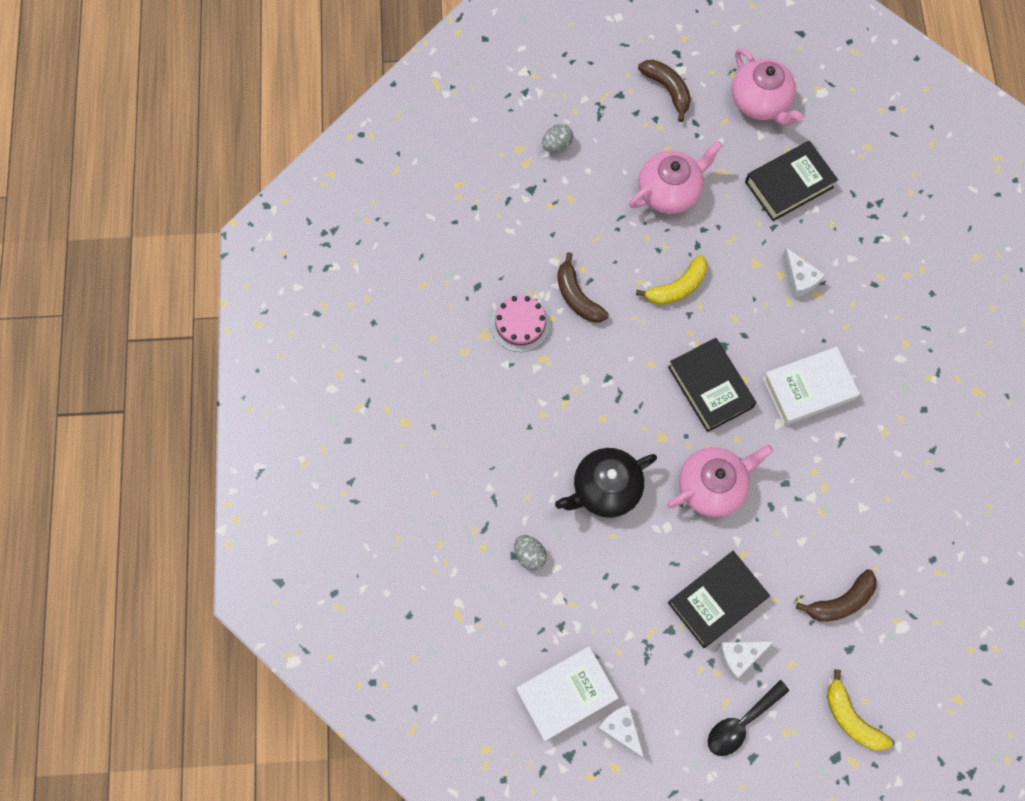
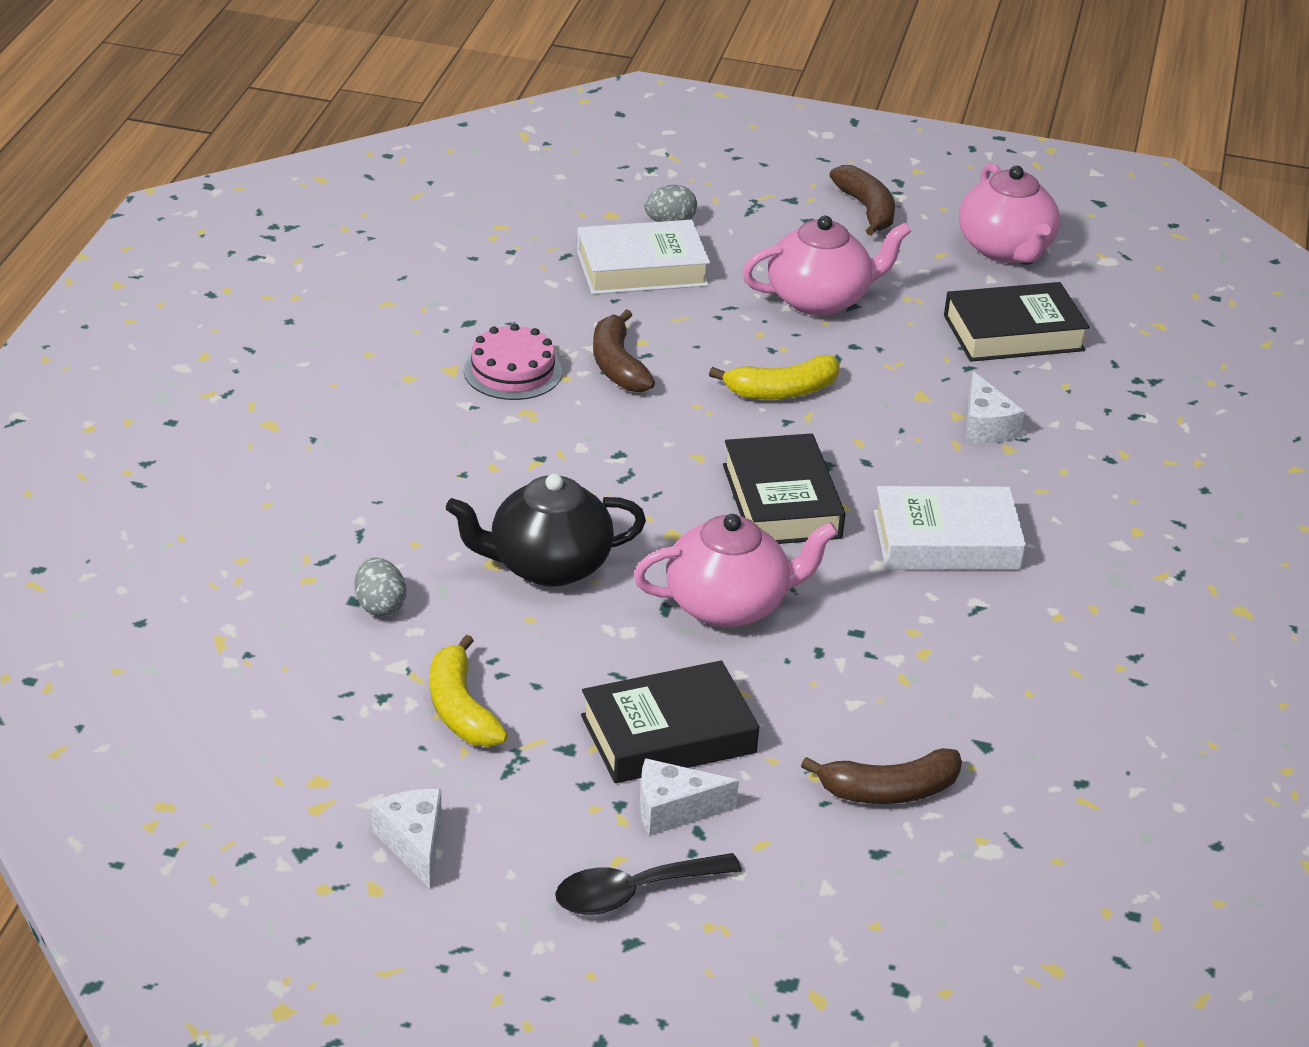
camera: 15 degrees right, 35 degrees down
(566, 693) = (344, 776): white book -> white book (642, 268)
(851, 718) = (840, 940): yellow banana -> yellow banana (460, 709)

